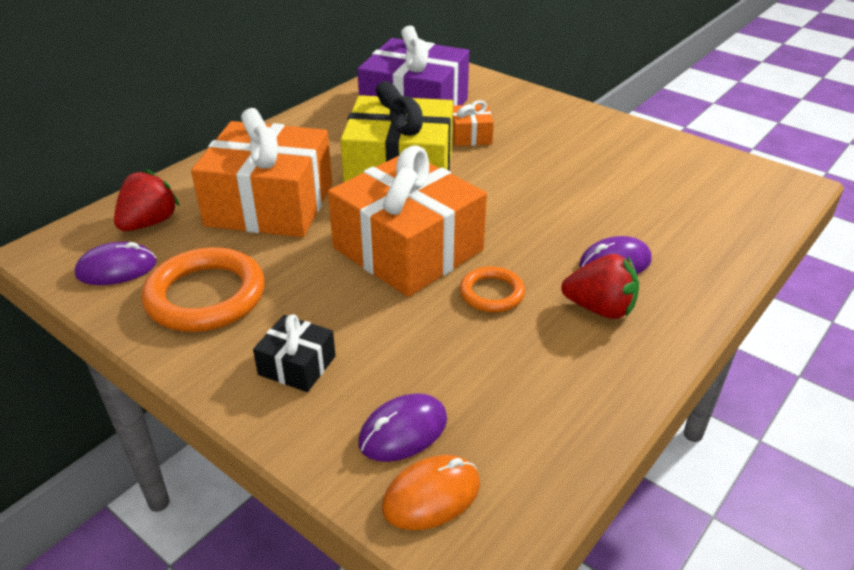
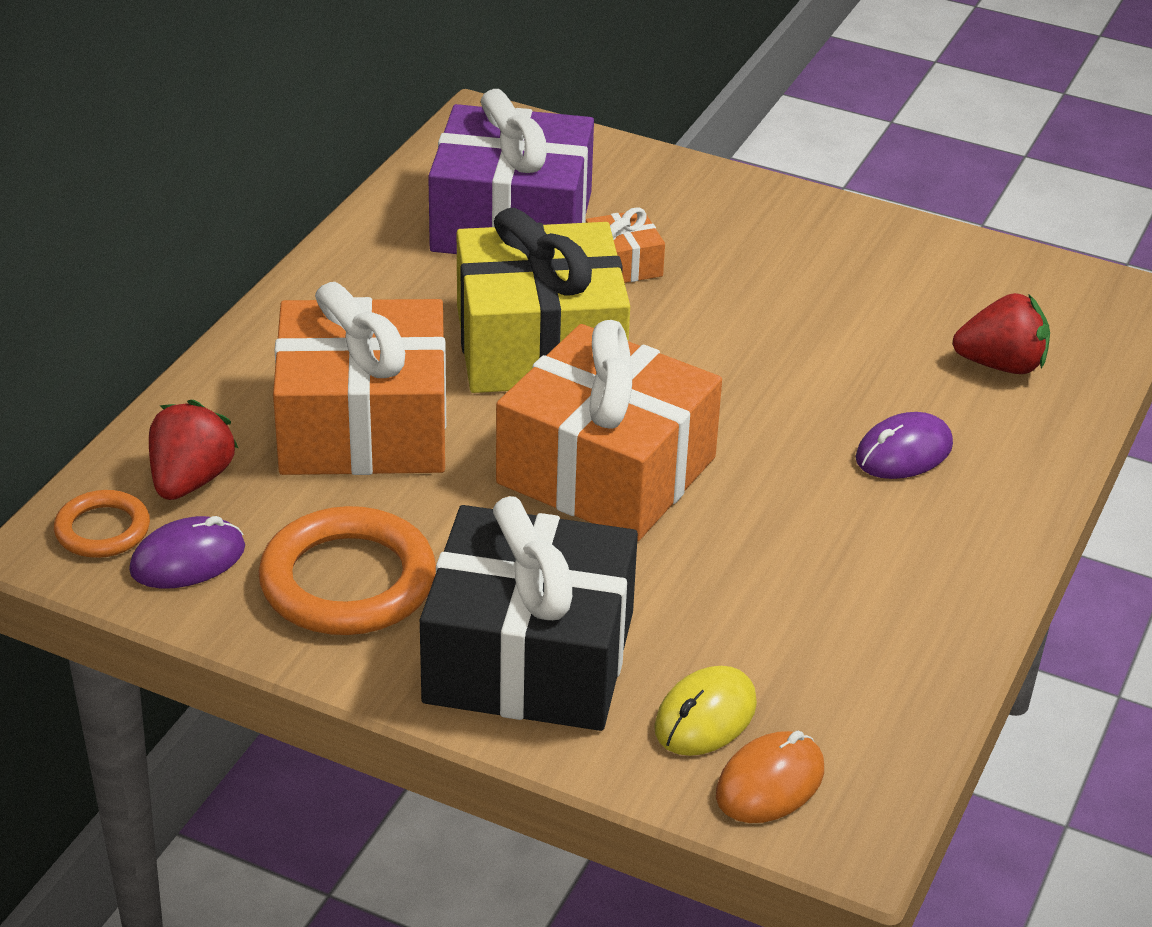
camera: 15 degrees left, 0 degrees up
(297, 365) = (529, 657): black gift -> black gift, size x2.28
(403, 431) = (705, 716): purple mouse -> yellow mouse
(491, 293) = (750, 520): orange ring -> orange ring (102, 530)
(600, 309) = (901, 522): red strawberry -> red strawberry (1001, 365)

